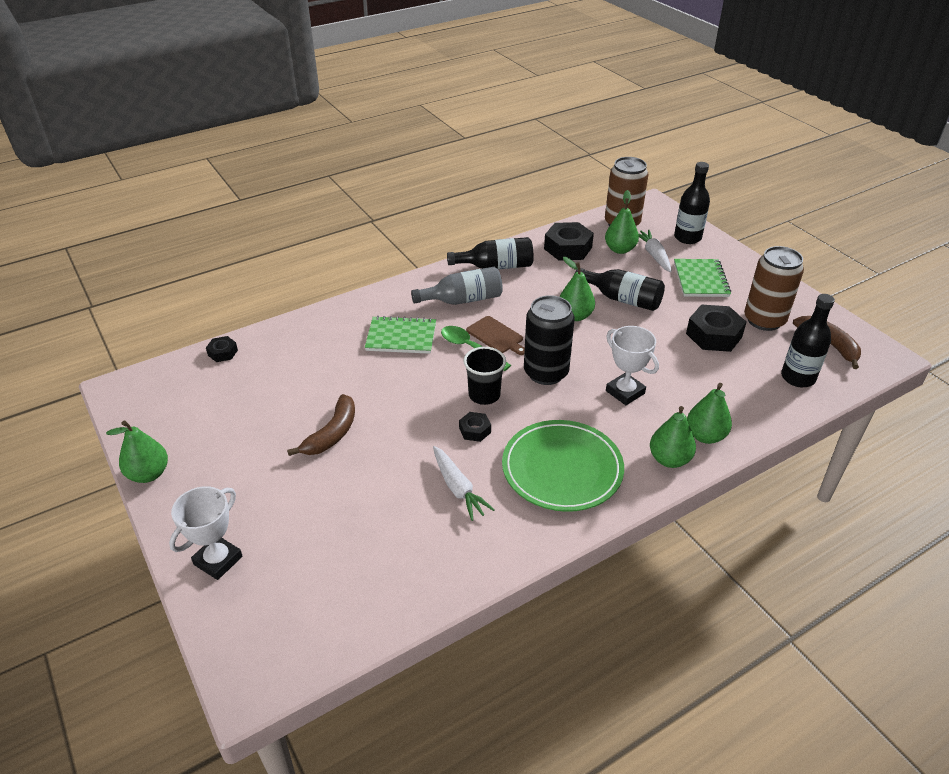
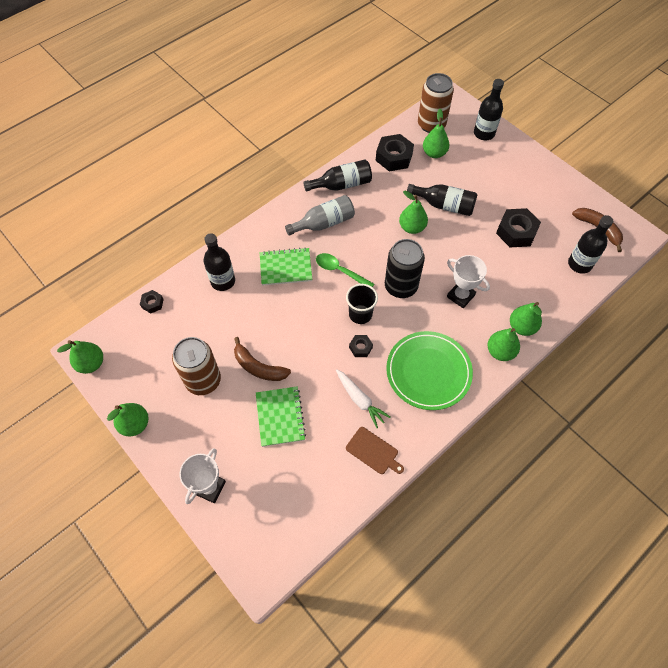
camera: 10 degrees left, 20 degrees up
(122, 403) = (91, 363): none -> green pear
(318, 341) = (223, 281): none -> black bottle
(332, 434) = (258, 367): brown banana -> brown banana turned 105 degrees clockwise
(496, 336) = (357, 256): brown cutting board -> brown cutting board (373, 451)
(654, 255) = (461, 156): white carrot -> none
(700, 280) = (499, 177): green notebook -> green notebook (280, 417)
(764, 320) = (550, 212): brown can -> brown can (203, 380)

